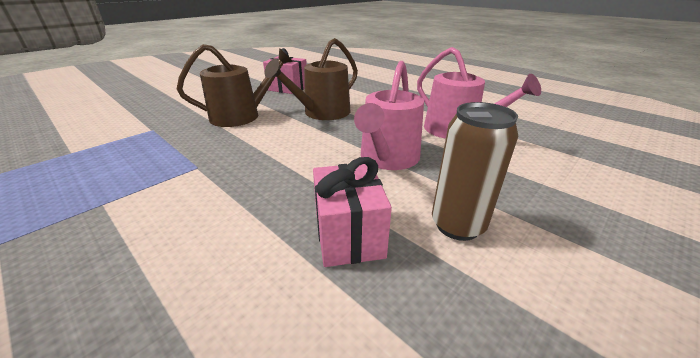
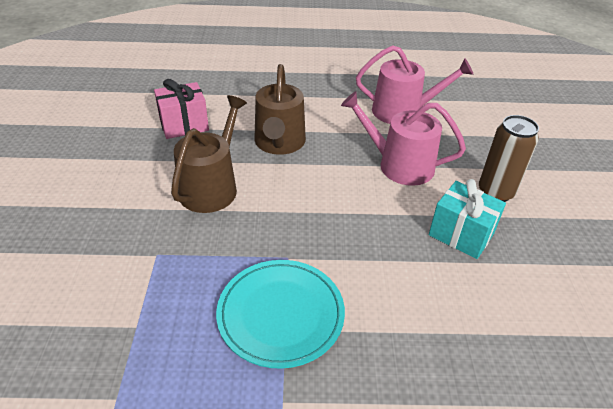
camera: 45 degrees left, 10 degrees up
(120, 193) = (280, 314): none -> turquoise plate
(349, 235) = (461, 234): pink gift -> turquoise gift
(387, 158) = (399, 165): pink watering can -> pink watering can turned 135 degrees clockwise

